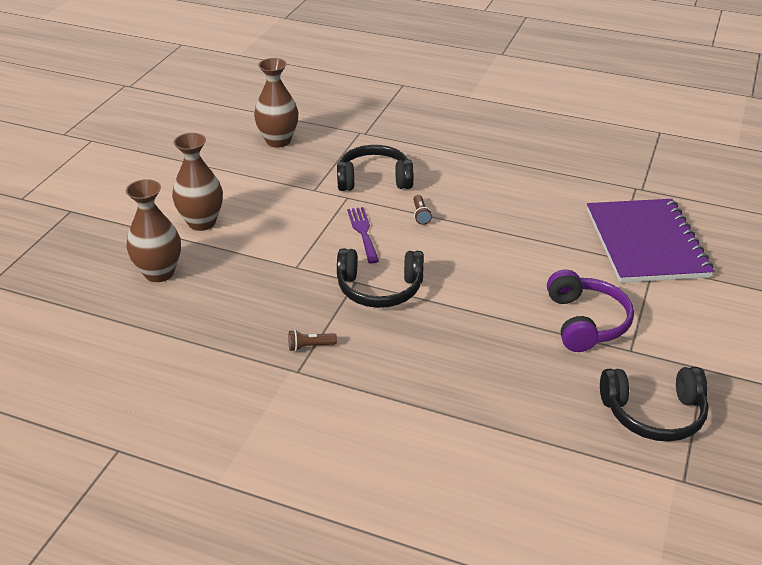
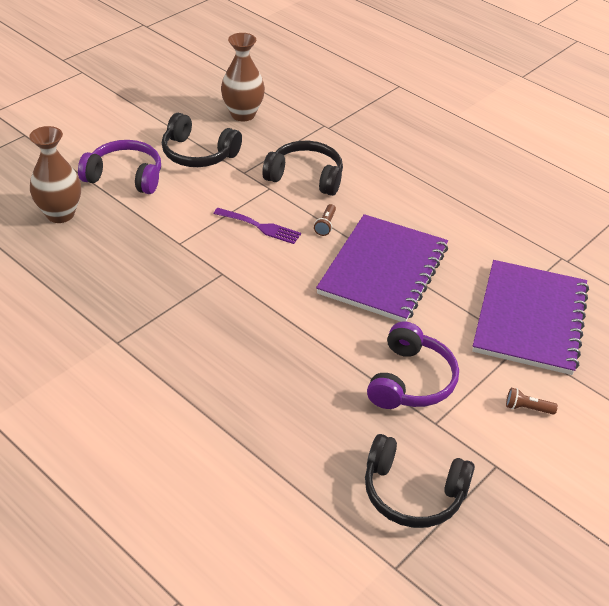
camera: 20 degrees right, 5 degrees up
(201, 222) = (125, 177): brown vase -> purple headphones
(310, 346) = (142, 322): brown flashlight -> brown flashlight (527, 408)
(363, 232) = (260, 227): purple fork -> purple fork turned 105 degrees clockwise
(379, 289) = (239, 287): black headphones -> black headphones (198, 153)
(497, 238) = (383, 270): none -> purple notebook

